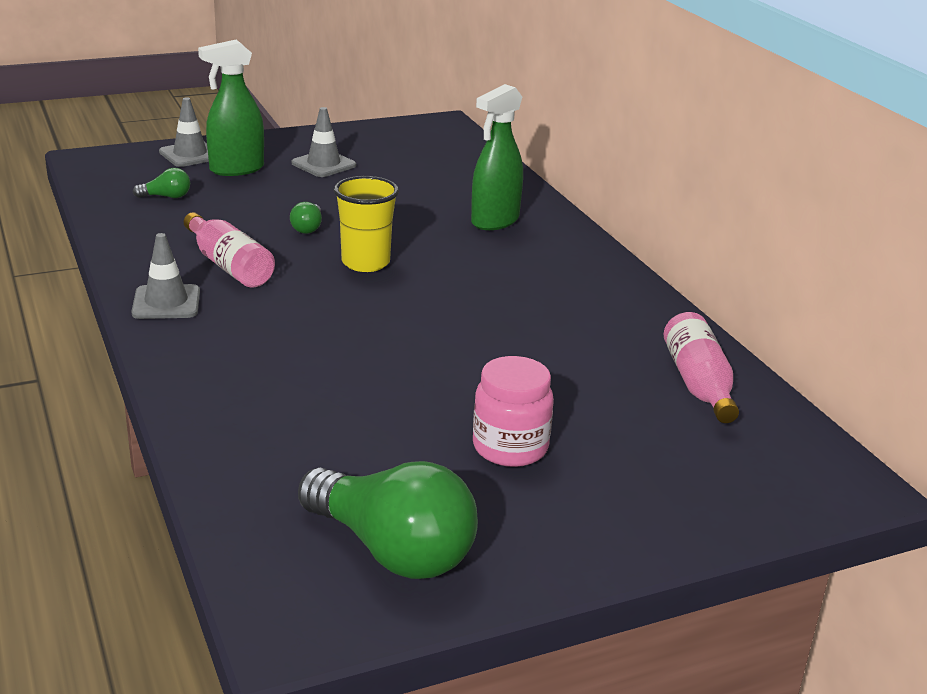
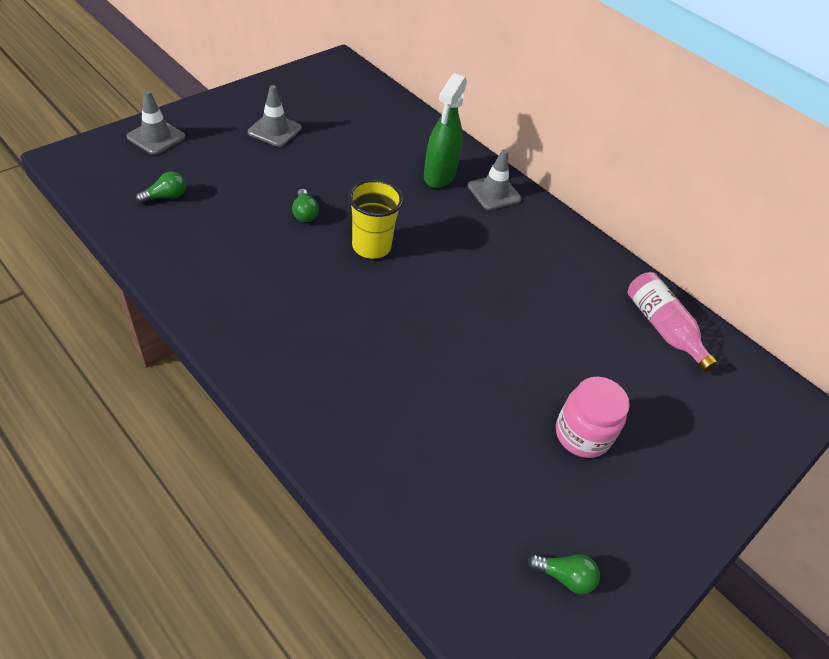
camera: 25 degrees left, 20 degrees up
(166, 303) = (241, 335): grey traffic cone -> grey traffic cone (494, 193)
(229, 265) = (267, 275): pink bottle -> none
(236, 169) = (206, 149): green spray bottle -> none
(392, 550) = (564, 576): green light bulb -> green light bulb, size x0.43

